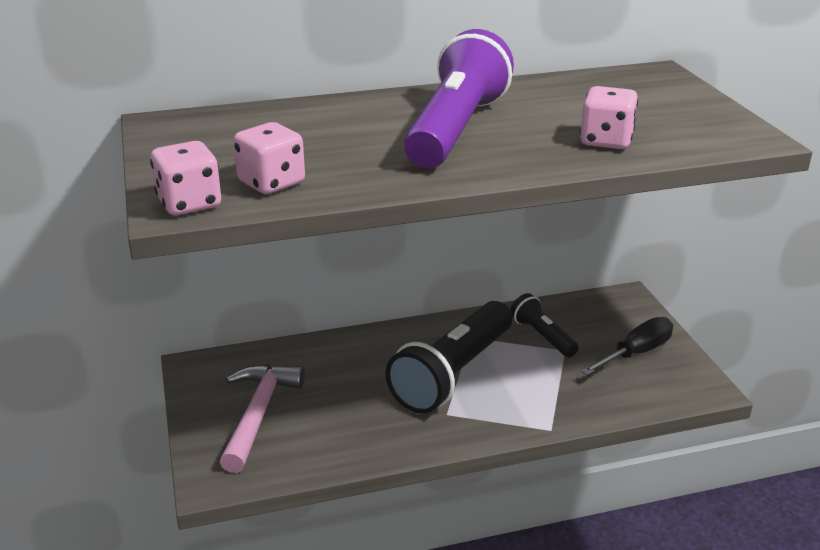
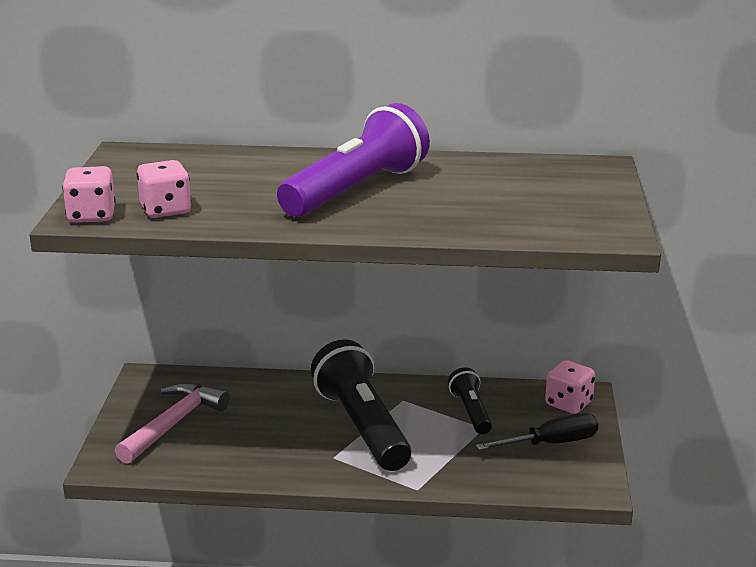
camera: 20 degrees right, 5 degrees down
(452, 374) = (362, 427): black flashlight -> black flashlight turned 105 degrees clockwise
(606, 141) = (476, 218): pink dice -> pink dice (568, 404)

